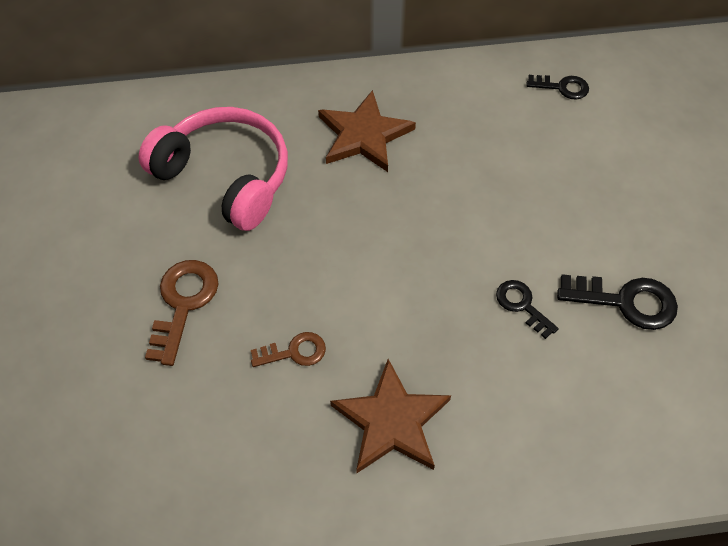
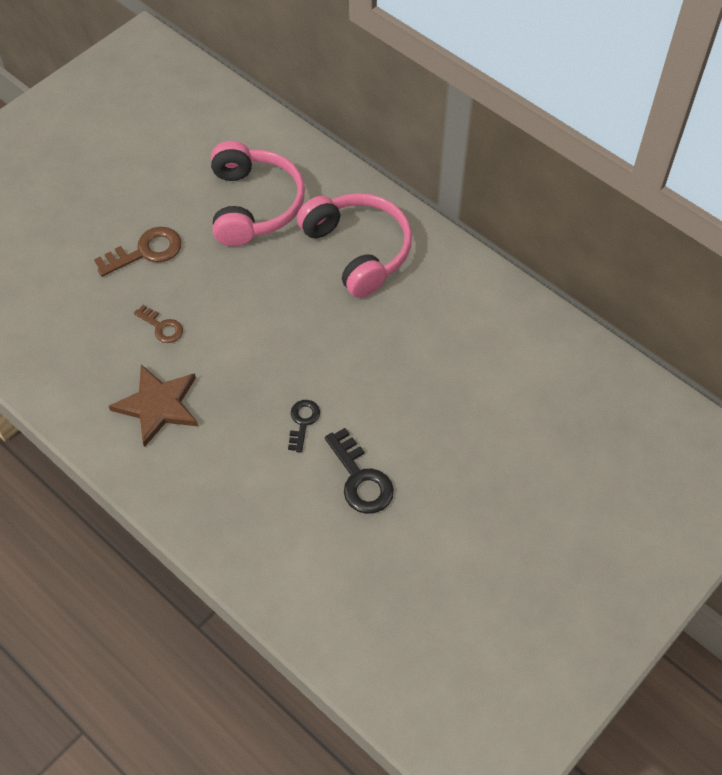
camera: 50 degrees right, 0 degrees up
(364, 135) = (358, 250): brown star -> pink headphones
(562, 87) = (519, 333): black key -> none

